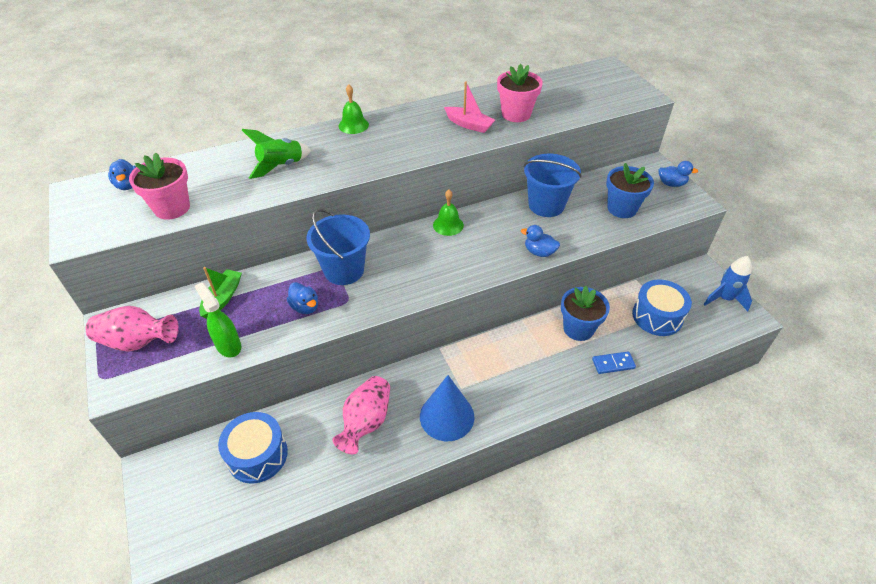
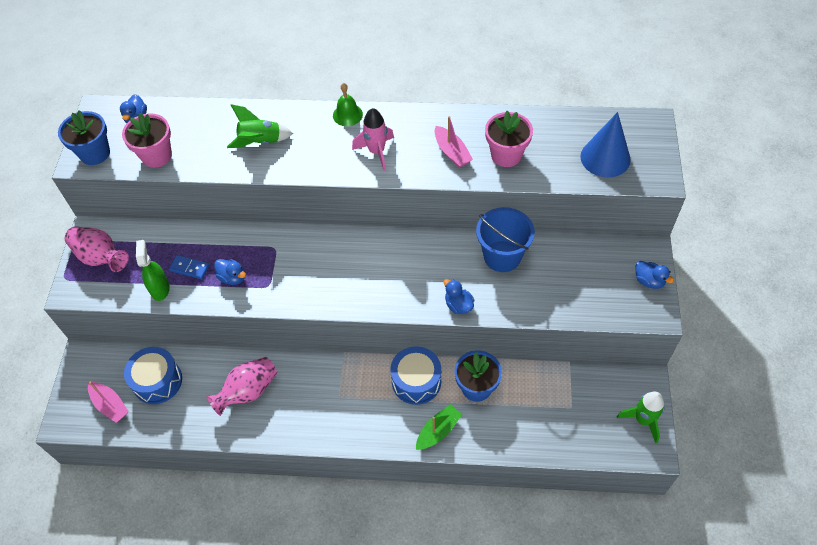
camera: 30 degrees right, 10 degrees up
(212, 504) = (110, 405): none -> pink boat
(222, 298) = (176, 242): green boat -> green boat (438, 431)
(305, 307) = (232, 277): blue duck -> blue duck turned 45 degrees counterclockwise
(344, 270) = (281, 254): blue bucket -> none
(401, 142) = (376, 152): none -> pink rocket
(447, 416) = (312, 416): blue cone -> blue cone (605, 158)
(448, 225) = (397, 242): green bell -> none
(613, 364) = (483, 435): blue domino -> blue domino (189, 268)
(622, 208) = (573, 289): blue flower pot -> blue flower pot (95, 153)
(657, 316) = (560, 408): blue drum -> blue drum (416, 381)
(724, 299) = (643, 420): blue rocket -> green rocket

